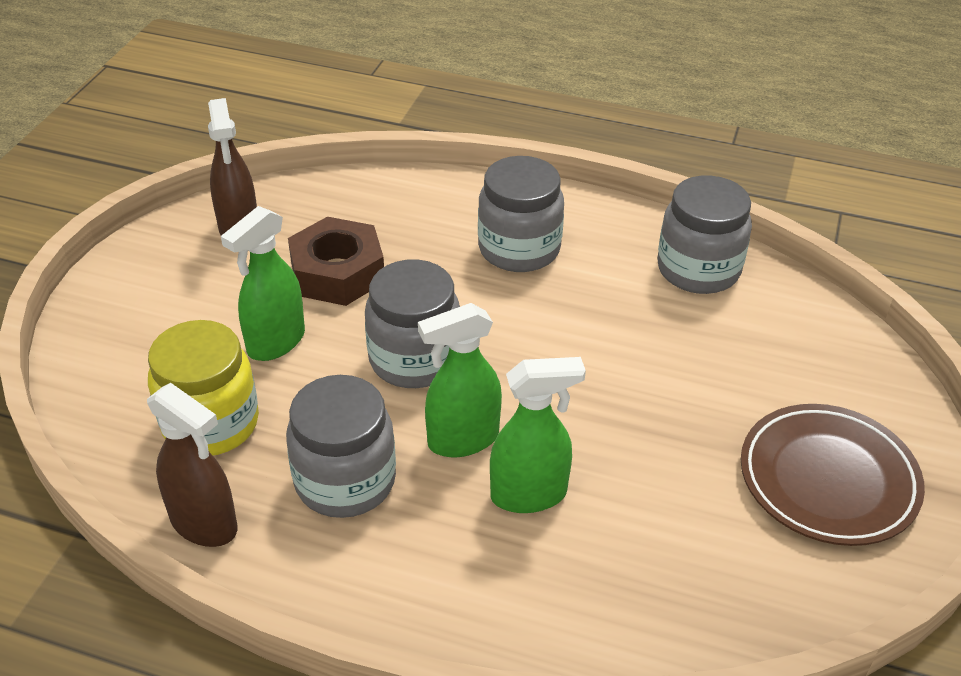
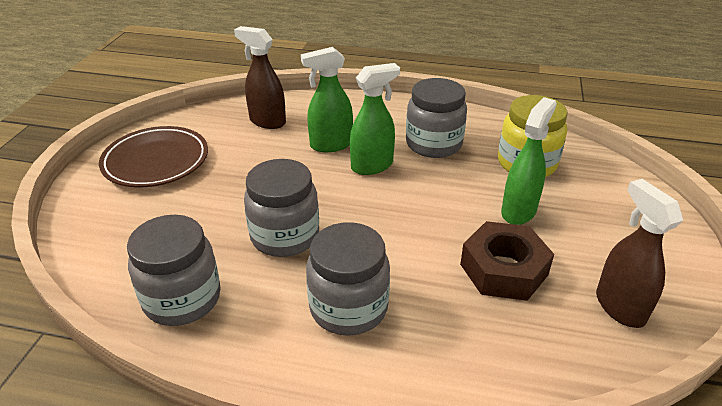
camera: 175 degrees right, 5 degrees down
(204, 524) = (497, 124): brown spray bottle -> brown spray bottle (267, 121)
(414, 359) = (415, 207): grey jar -> grey jar (285, 236)

